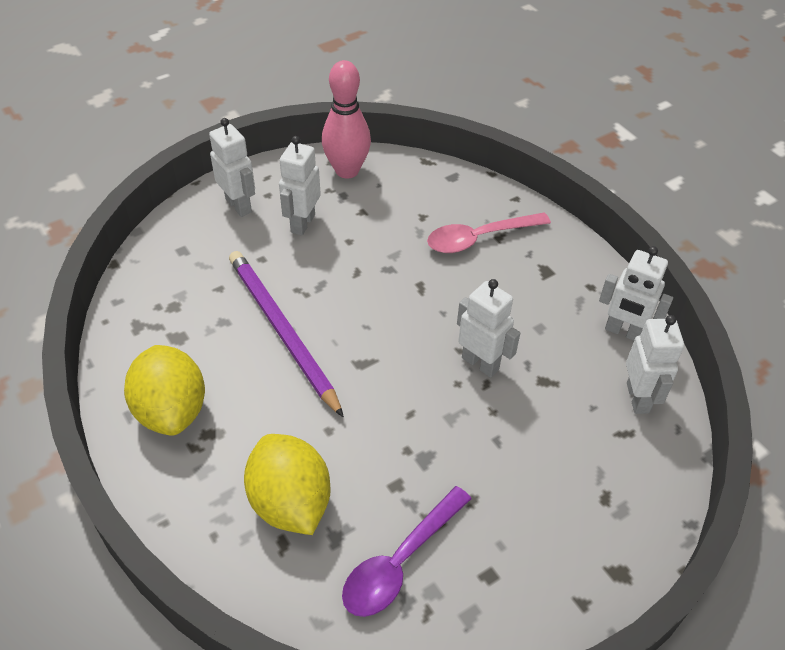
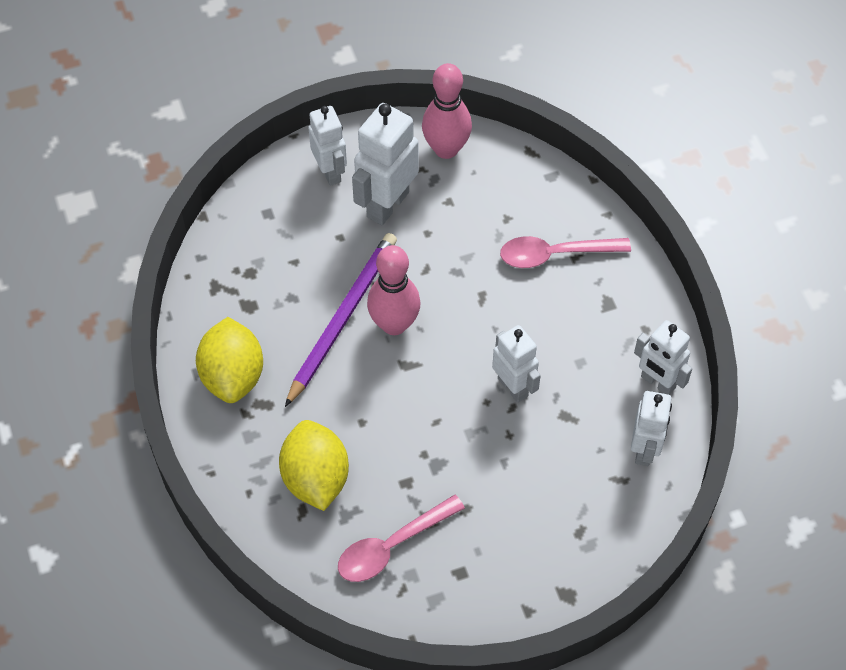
camera: 15 degrees right, 10 degrees up
(282, 331) = (342, 318): purple pencil -> purple pencil turned 45 degrees clockwise
(302, 223) = (387, 204): white robot -> white robot, size x1.51
(338, 327) = (394, 324): none -> pink bowling pin
(400, 561) = (392, 546): purple spoon -> pink spoon

